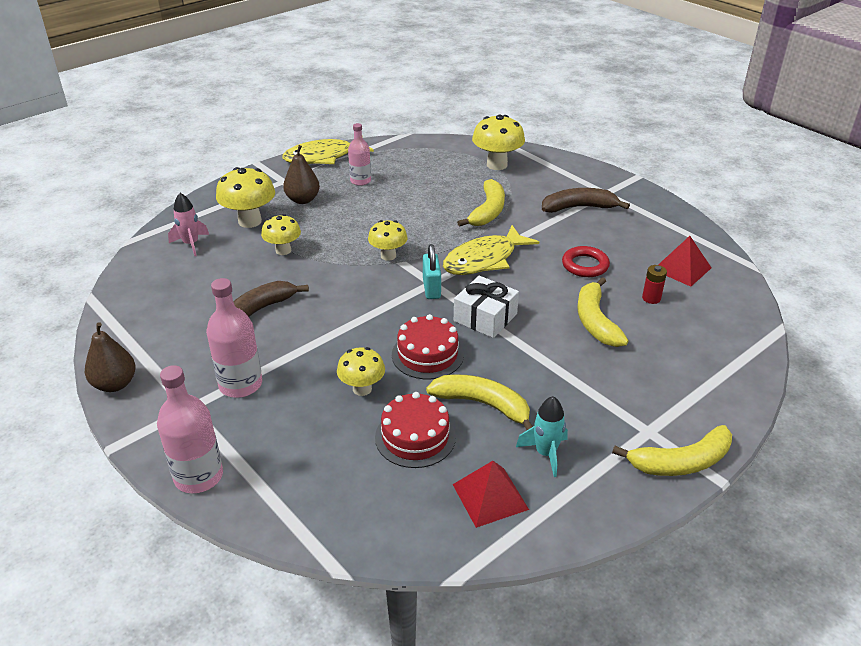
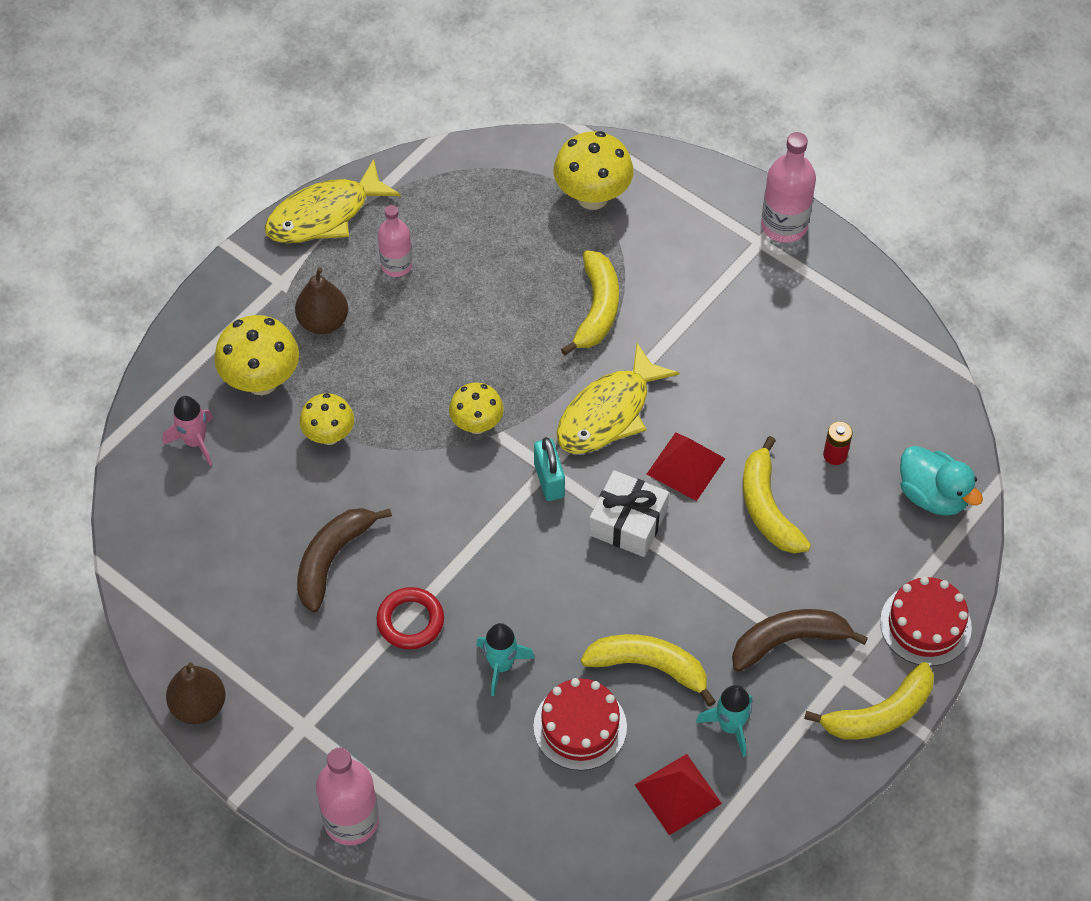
camera: 10 degrees left, 20 degrees up
(240, 384) = (352, 682): pink bottle -> pink bottle (784, 225)
(362, 389) = (501, 665): yellow mushroom -> turquoise rocket
(427, 354) = (568, 597): red cake -> red cake (925, 624)
(579, 207) = (724, 282): brown banana -> brown banana (788, 641)
(585, 265) = (744, 404): red ring -> red ring (410, 621)
(682, 268) = (872, 391): red pyramid -> red pyramid (686, 466)
(728, 328) = (932, 495): none -> turquoise duck

